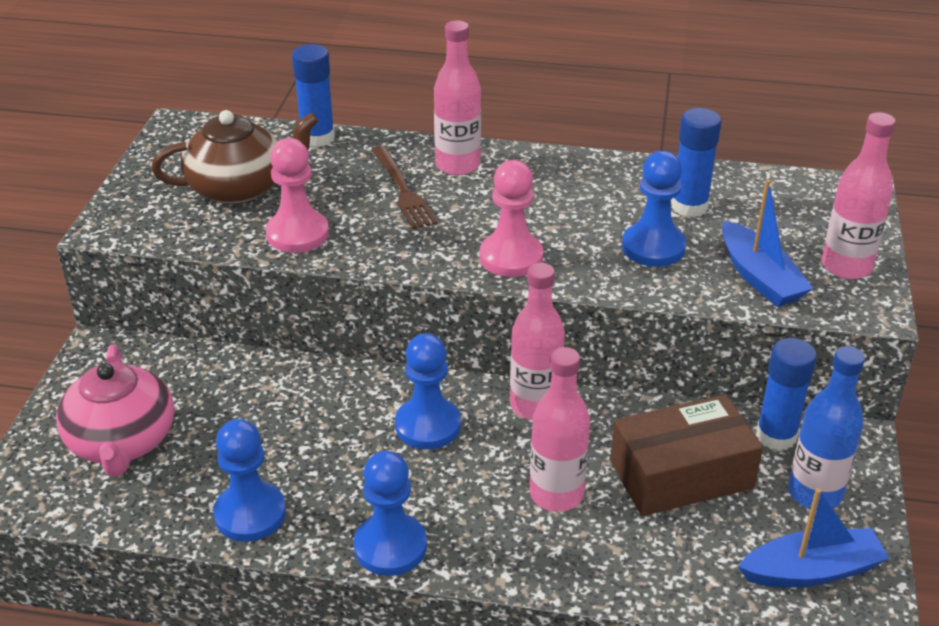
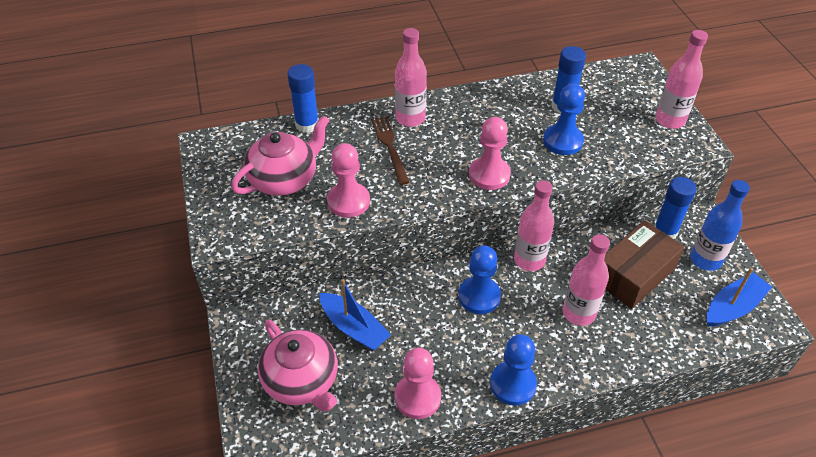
camera: 25 degrees left, 10 degrees up
(239, 188) = (284, 179): brown teapot -> pink teapot
(250, 514) = (417, 397): blue pawn -> pink pawn
(402, 190) = (390, 147): brown fork -> brown fork turned 150 degrees counterclockwise
(759, 277) = (631, 142): blue boat -> blue boat (354, 328)

